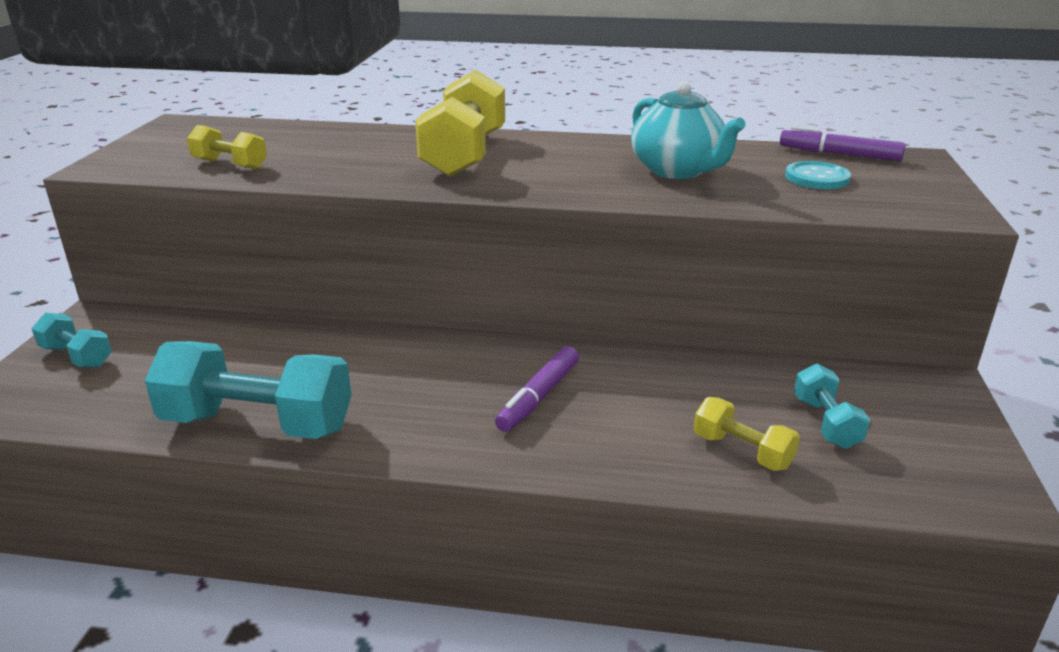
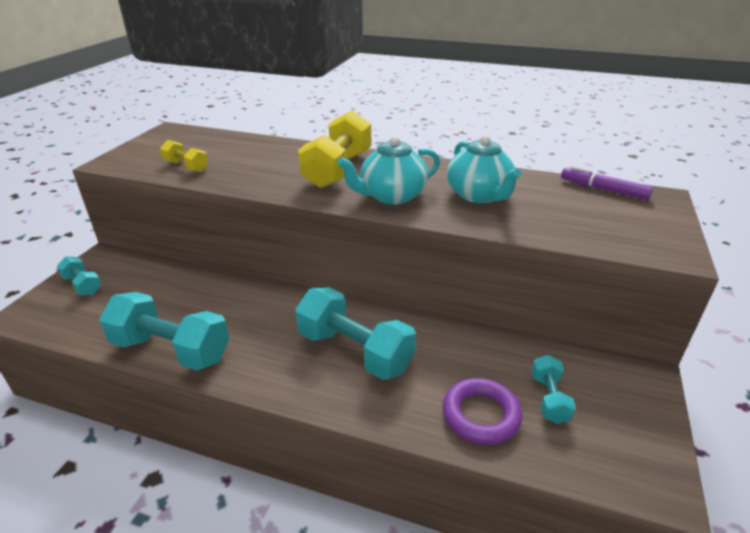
camera: 10 degrees right, 5 degrees up
(539, 397) = (355, 351): purple marker -> turquoise dumbbell
(556, 179) = (391, 196): none -> turquoise teapot
(742, 451) = (481, 415): yellow dumbbell -> purple ring
(817, 178) = (578, 210): turquoise button -> none

